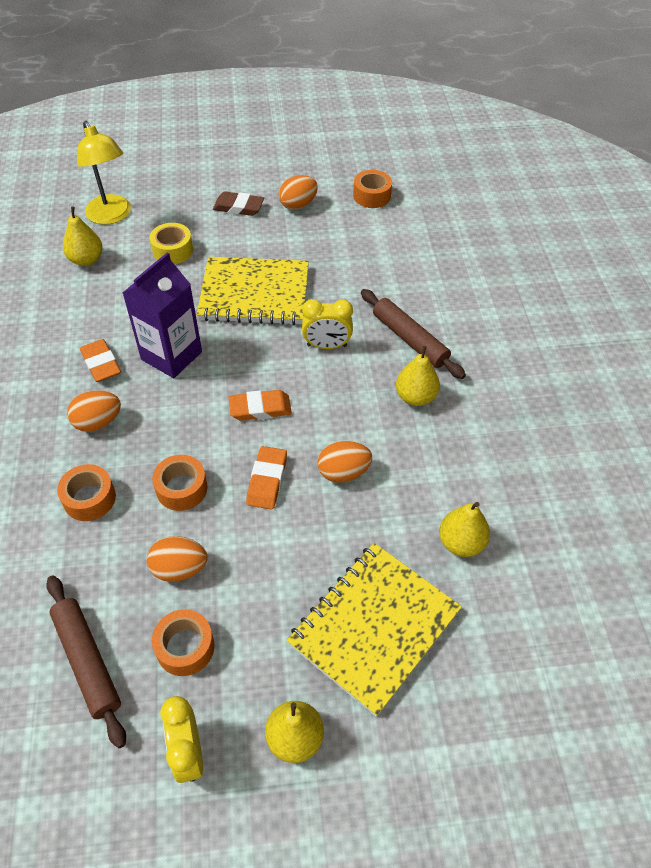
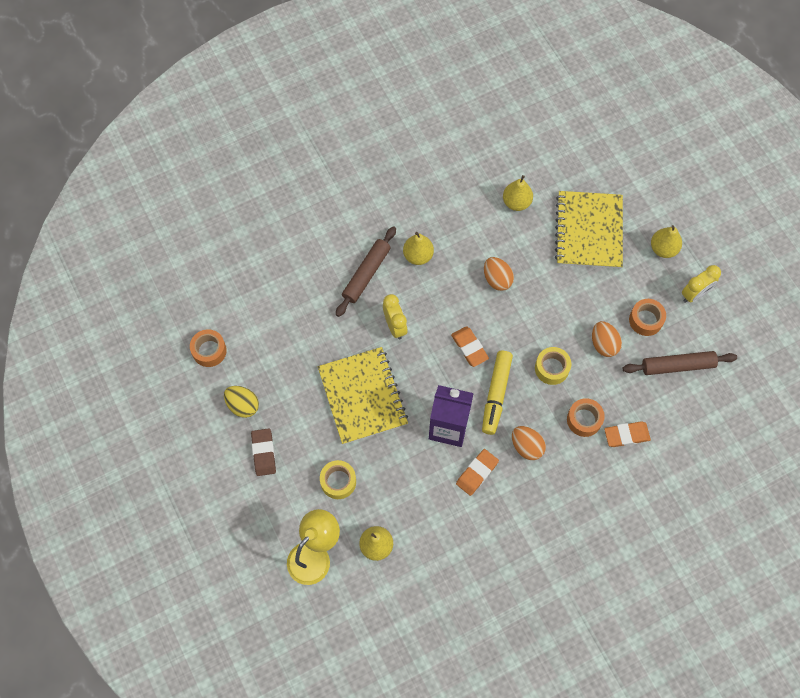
camera: 110 degrees left, 15 degrees up
(87, 661) = (678, 366): brown rolling pin -> brown rolling pin turned 45 degrees clockwise
(181, 488) = (551, 368): orange tape -> yellow tape
(183, 414) = (496, 394): none -> yellow marker
(267, 480) = (523, 321): orange eraser -> orange eraser (626, 435)
(298, 205) = (243, 405): orange egg -> yellow egg
(374, 627) = (588, 231): yellow notebook -> yellow notebook turned 75 degrees clockwise

